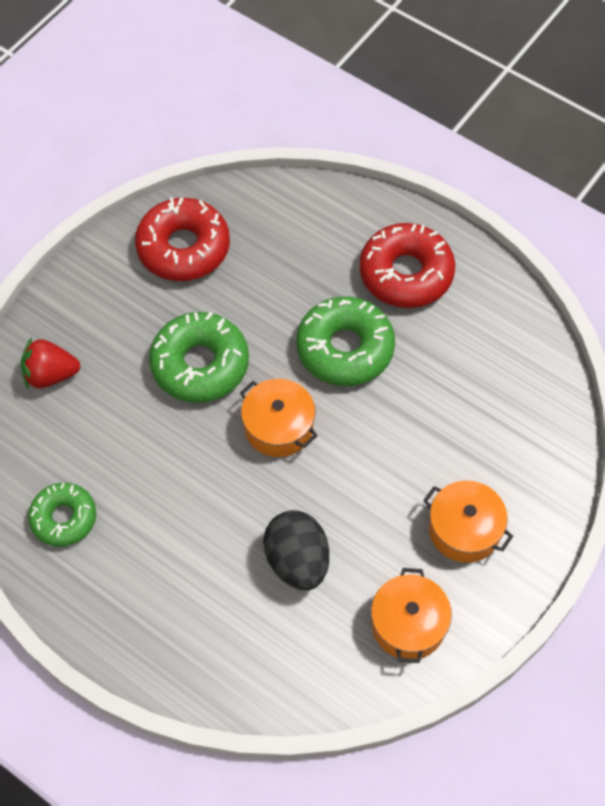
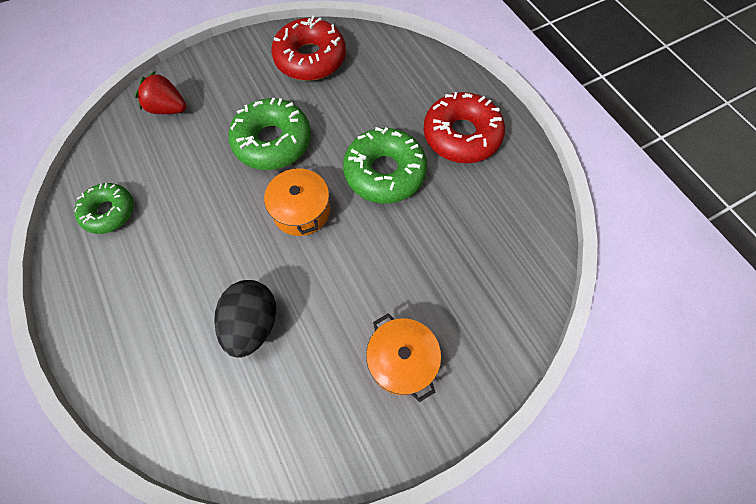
camera: 25 degrees right, 5 degrees up
(408, 624) = (310, 423): orange pot -> none

